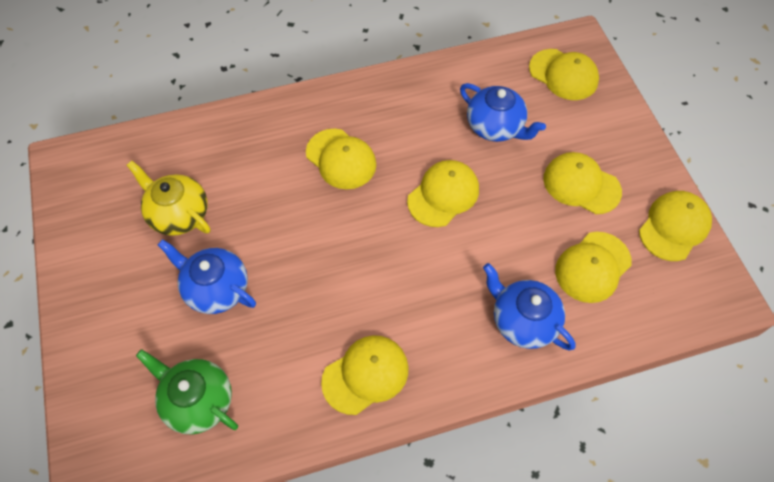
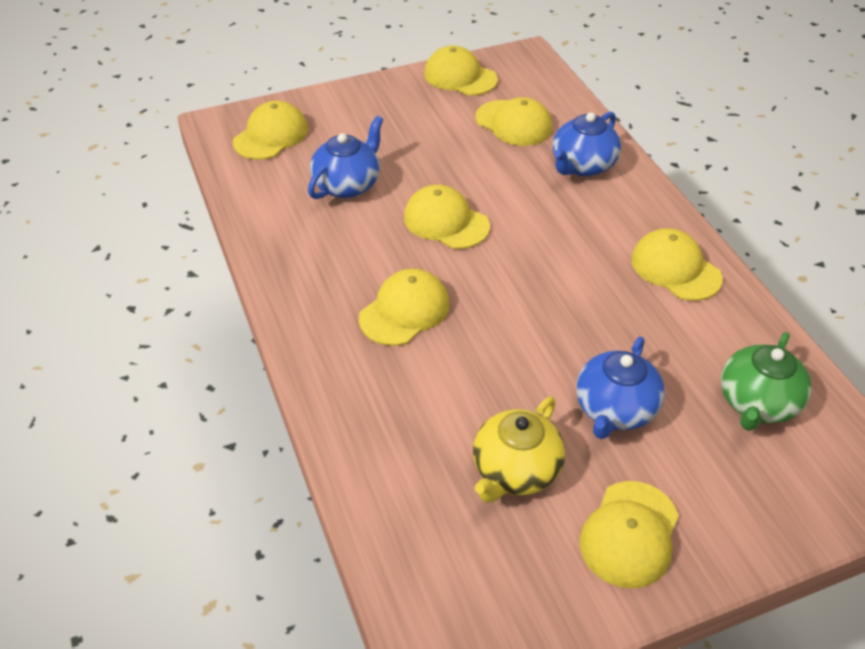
camera: 95 degrees left, 15 degrees down
(581, 185) = (420, 127): yellow cap -> yellow cap (629, 534)

